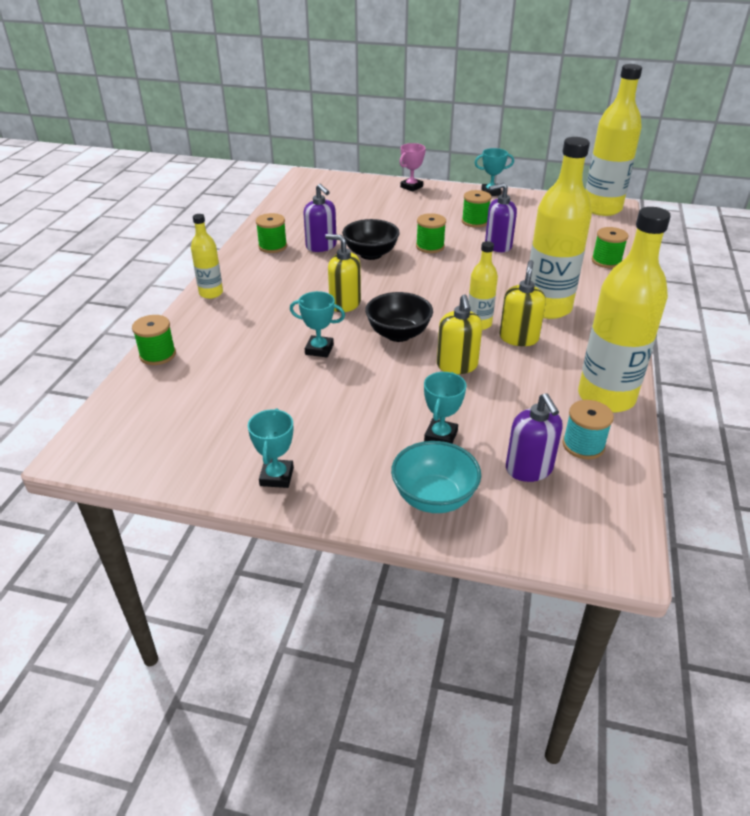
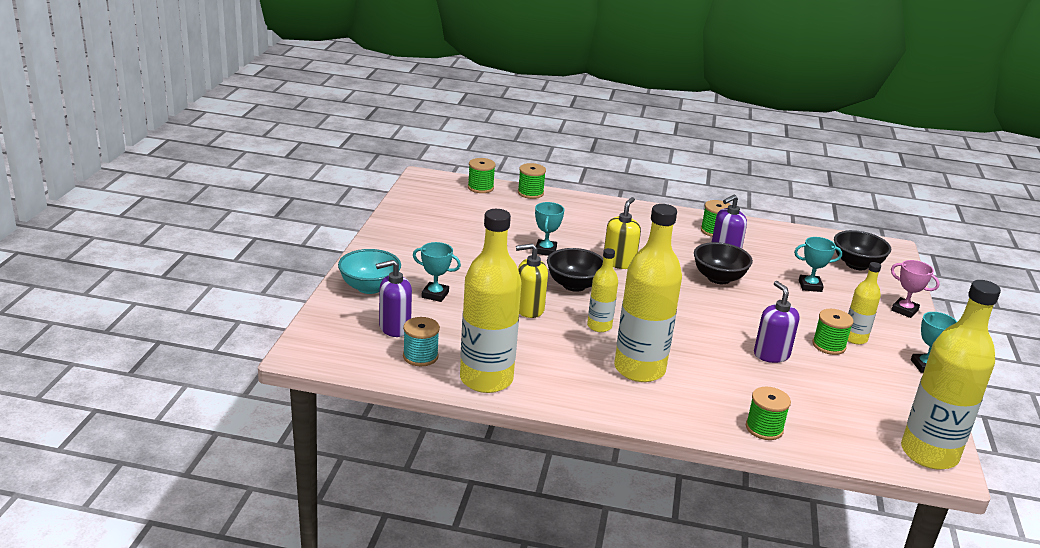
camera: 85 degrees right, 10 degrees down
(211, 293) = (621, 207): yellow bottle -> yellow bottle (855, 338)
(276, 476) = (397, 235): turquoise trophy -> turquoise trophy (810, 286)
(338, 193) = (856, 264): none -> black bowl
(430, 246) = (750, 312): green spool -> green spool (480, 188)
(518, 338) = (578, 345): yellow soap dispenser -> none

